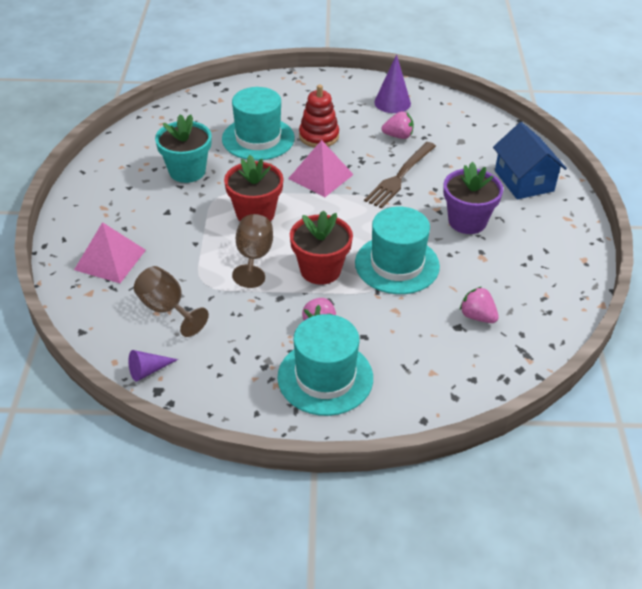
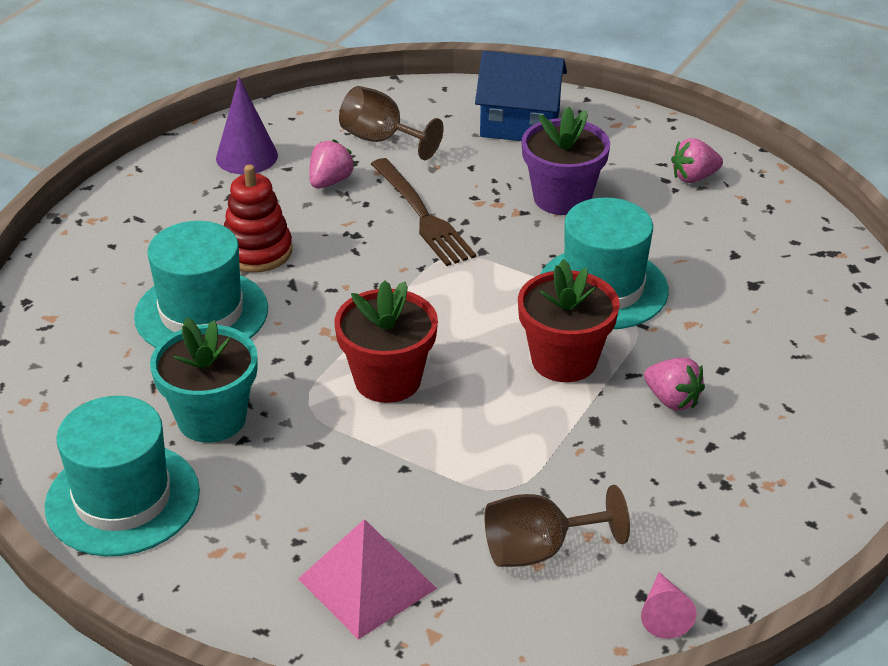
camera: 60 degrees left, 5 degrees down
(148, 370) = (664, 614): purple cone -> pink cone
(254, 257) = (487, 416): brown goblet -> brown goblet (381, 140)
(321, 176) = (356, 284): pink pyramid -> none
(325, 377) = (779, 433): turquoise hat -> turquoise hat (122, 499)
(477, 316) = (744, 262): pink strawberry -> pink strawberry (693, 177)

